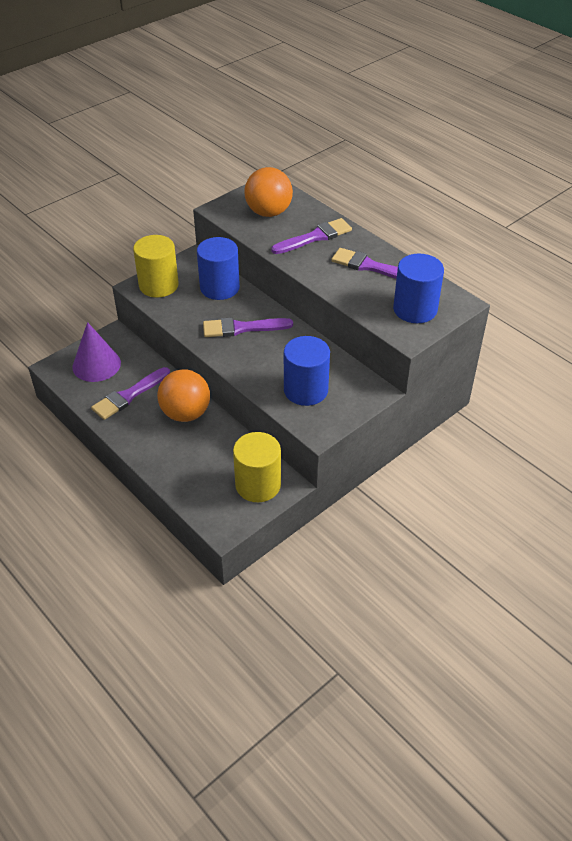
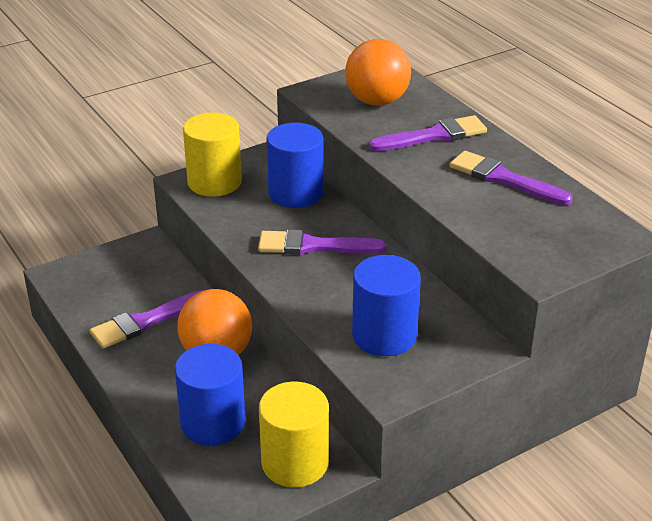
camera: 10 degrees right, 10 degrees down
(96, 365) = (113, 278): purple cone -> none
(415, 309) = (557, 238): blue cylinder -> blue cylinder (213, 423)

